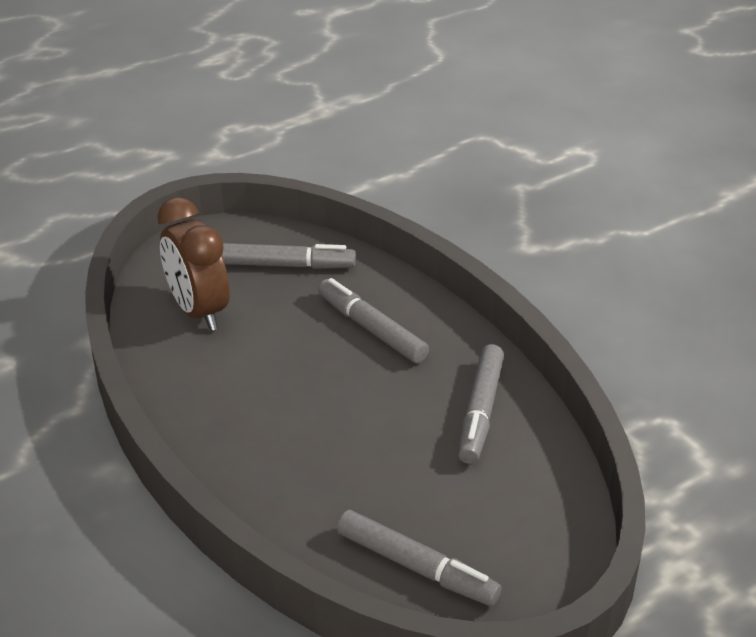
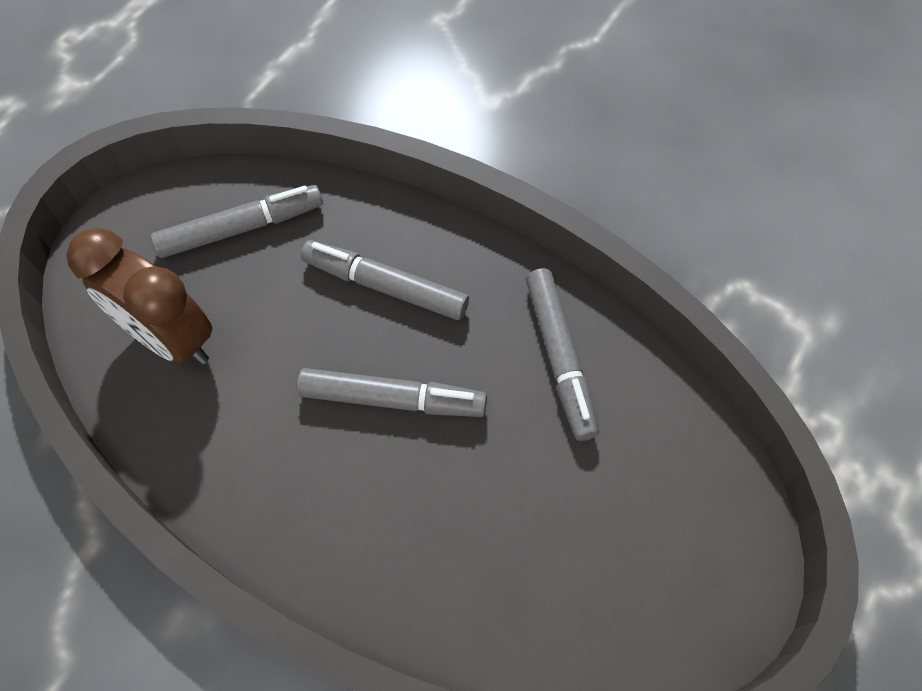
camera: 25 degrees left, 25 degrees up
(417, 567) = (603, 608): grey marker -> grey marker (392, 399)

